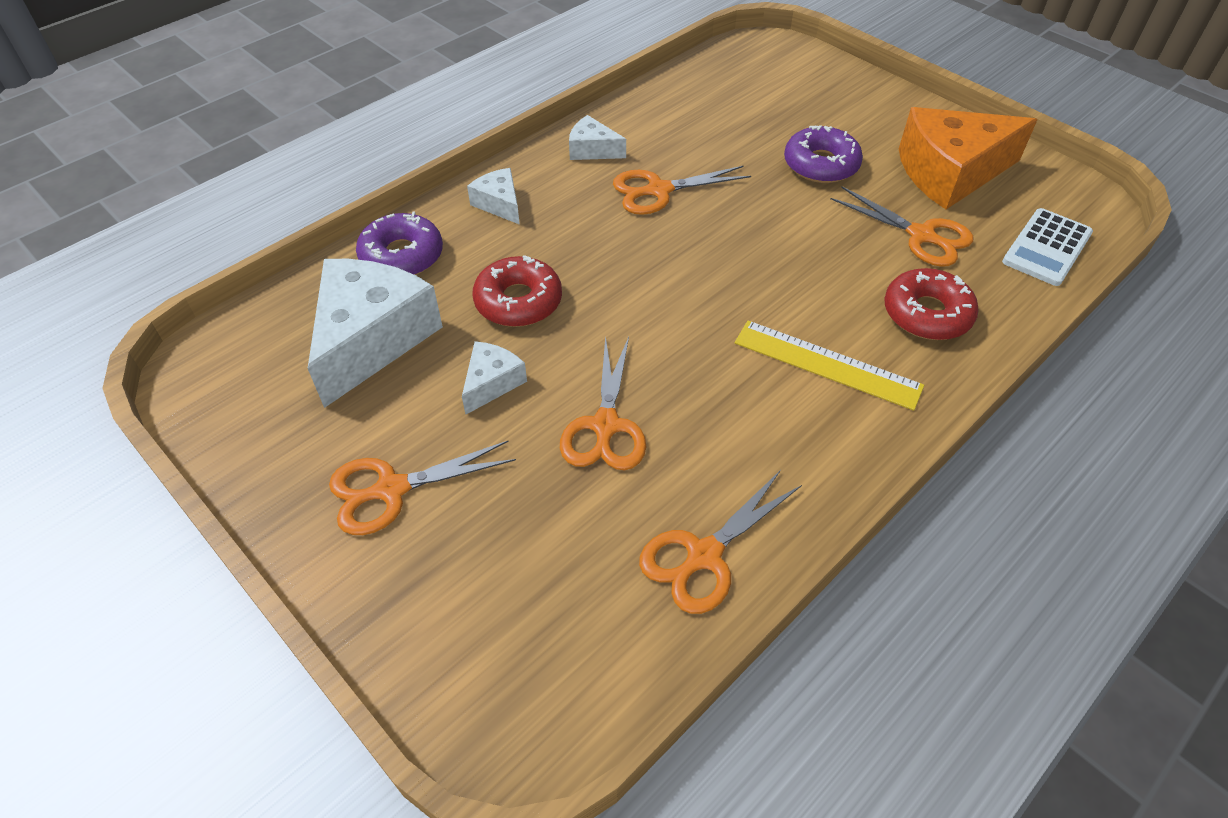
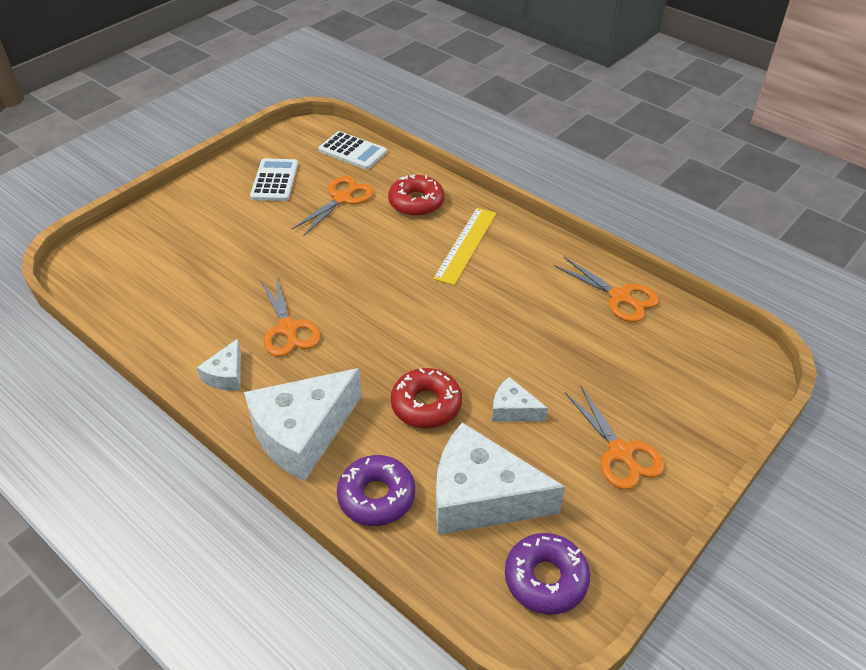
camera: 95 degrees left, 5 degrees down
(499, 204) = (303, 434): white cheese -> white cheese, size x2.10
(605, 426) = (538, 344): orange scissors -> none
(821, 165) = (260, 240): purple donut -> purple donut (545, 578)
(950, 173) = (274, 180): orange cheese -> white calculator

